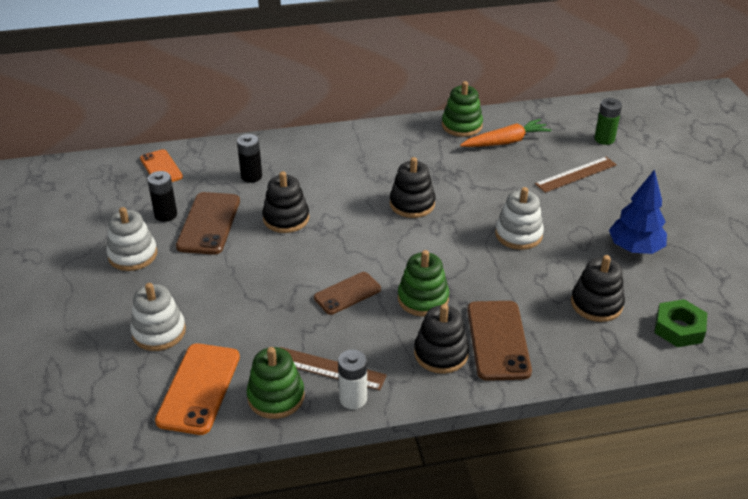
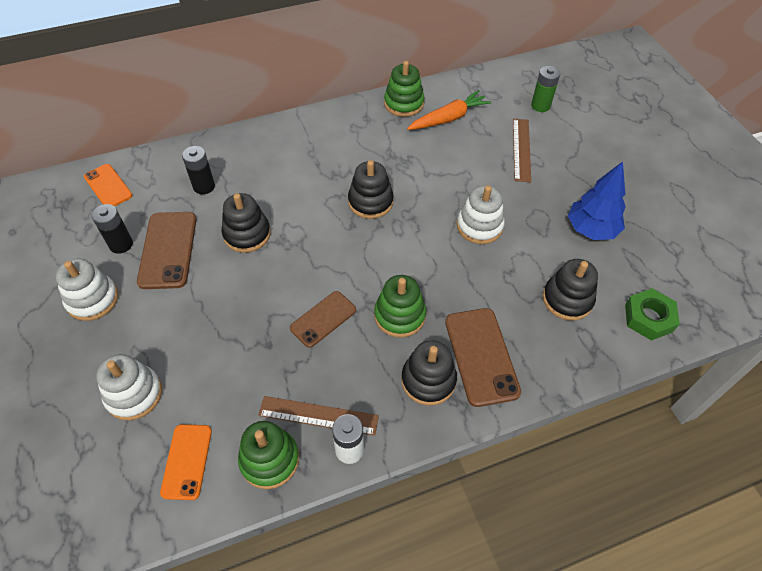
camera: 10 degrees left, 15 degrees up
(199, 388) = (187, 461): orange phone -> orange phone, size x0.65
(576, 174) = (521, 149): brown ruler -> brown ruler turned 45 degrees counterclockwise

